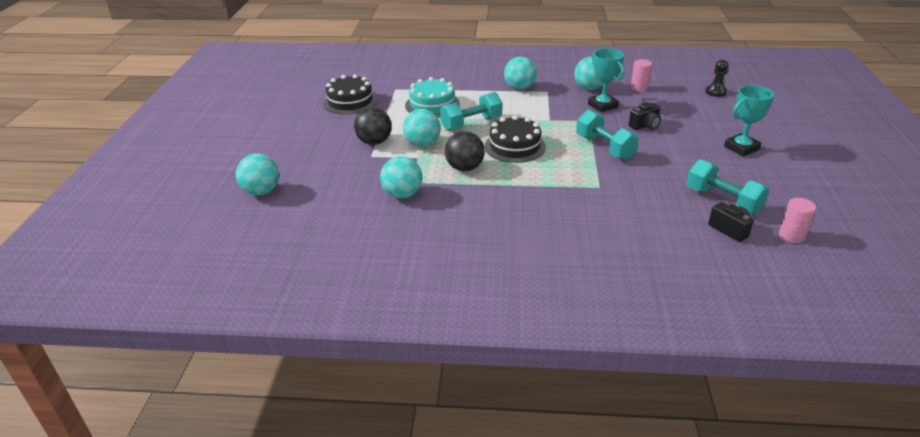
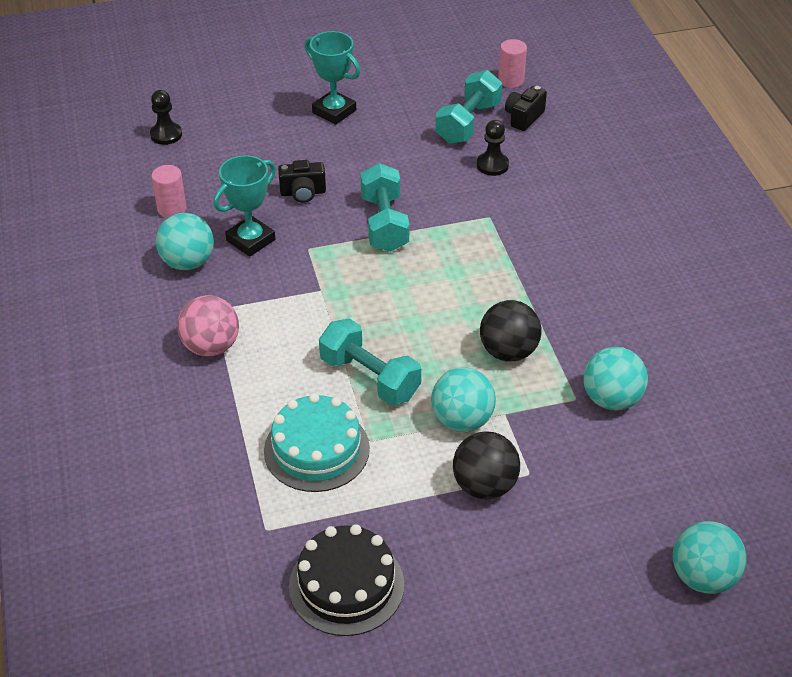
camera: 110 degrees left, 10 degrees up
(515, 146) = (421, 312): black cake -> none
(519, 88) = (211, 347): turquoise ball -> pink ball
(604, 147) = (384, 223): turquoise dumbbell -> turquoise dumbbell turned 45 degrees counterclockwise
(645, 126) = (303, 193): black camera -> black camera turned 135 degrees clockwise
(662, 201) = (492, 165): none -> black pawn

